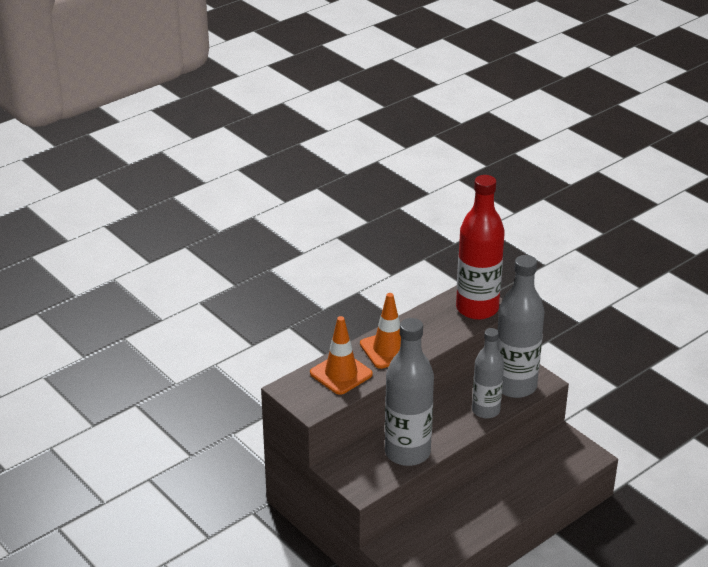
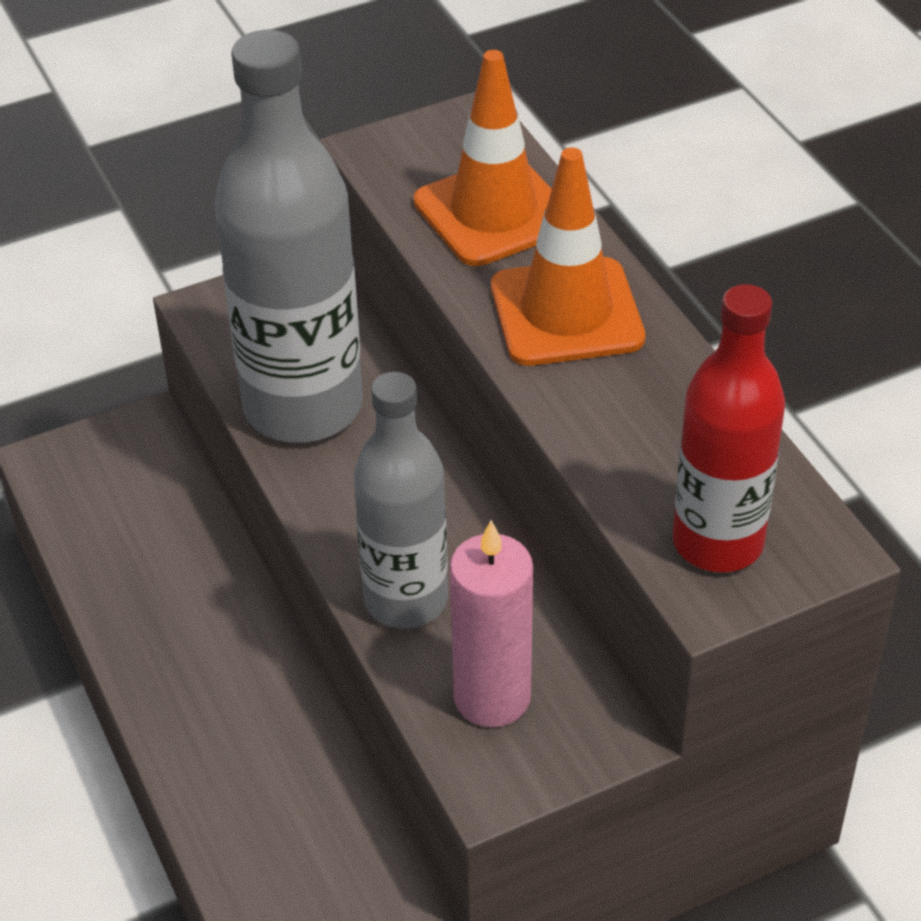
camera: 105 degrees right, 10 degrees up
(477, 308) = (717, 542): red bottle -> red bottle, size x0.64
(515, 386) = (492, 697): grey bottle -> pink candle

